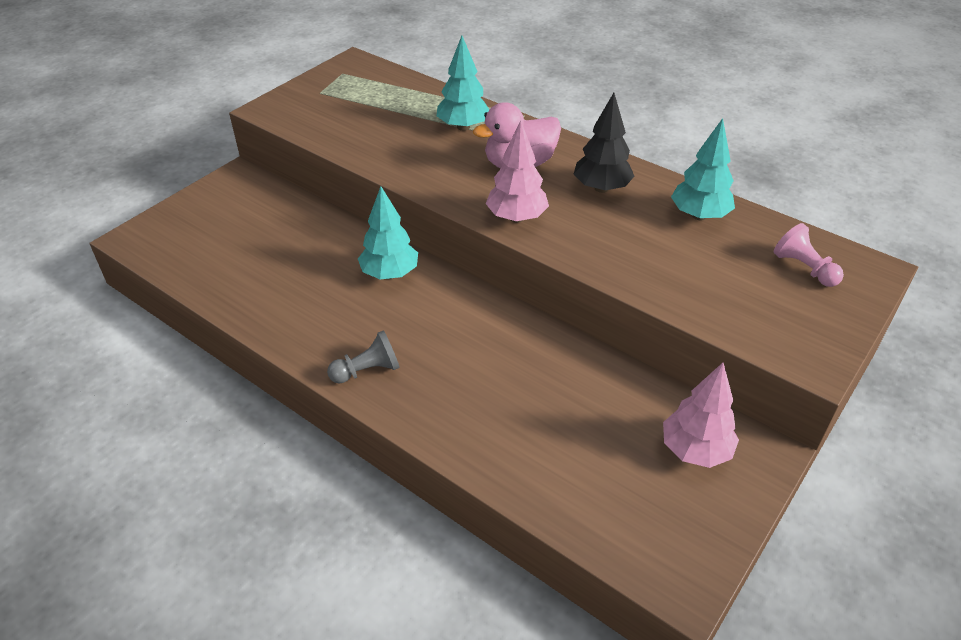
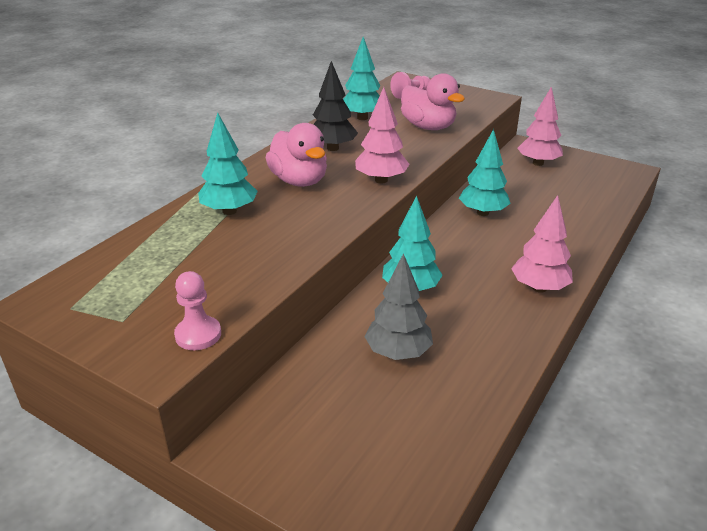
camera: 95 degrees left, 10 degrees down
(291, 121) = (198, 335): none -> pink pawn
(301, 257) = (398, 353): none -> grey tree
(367, 371) = (539, 288): grey pawn -> pink tree
(537, 354) = (482, 213): none -> turquoise tree
(675, 271) = (428, 127): none -> pink duck

